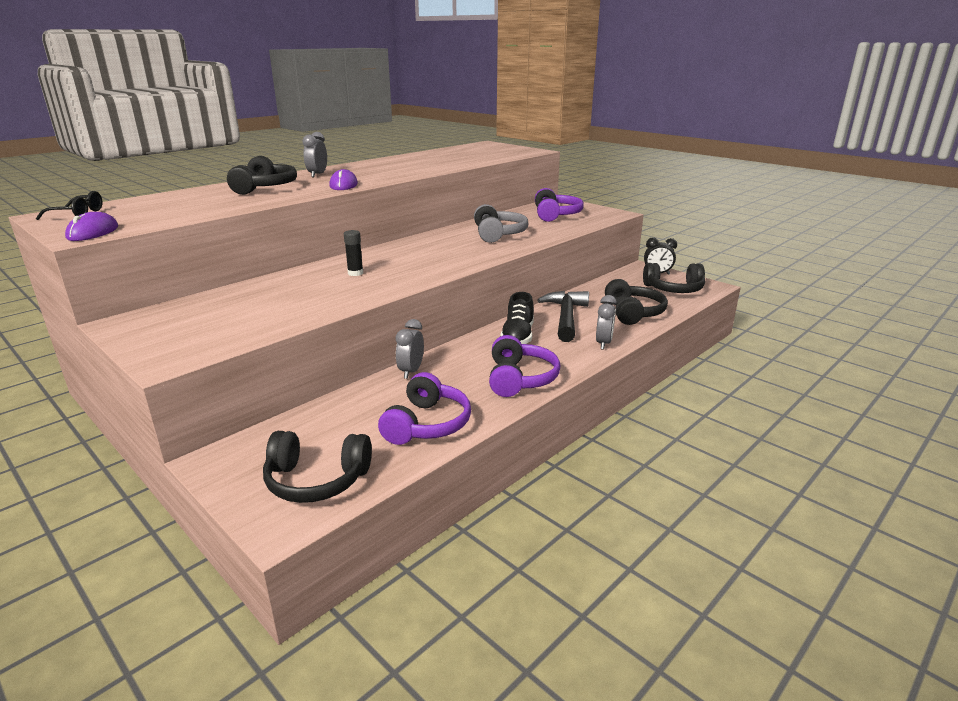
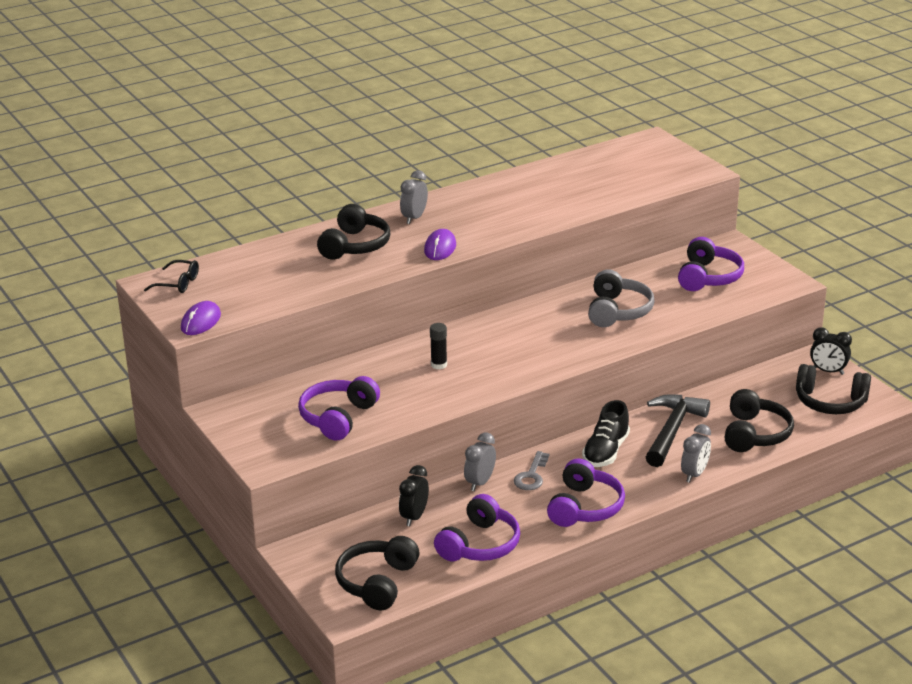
camera: 15 degrees right, 5 degrees up
(256, 316) = (338, 417): none -> purple headphones
(316, 480) = (377, 582): black headphones -> black headphones turned 90 degrees clockwise
(350, 408) = (414, 517): none -> black clock
(458, 360) = (531, 475): none -> grey key

